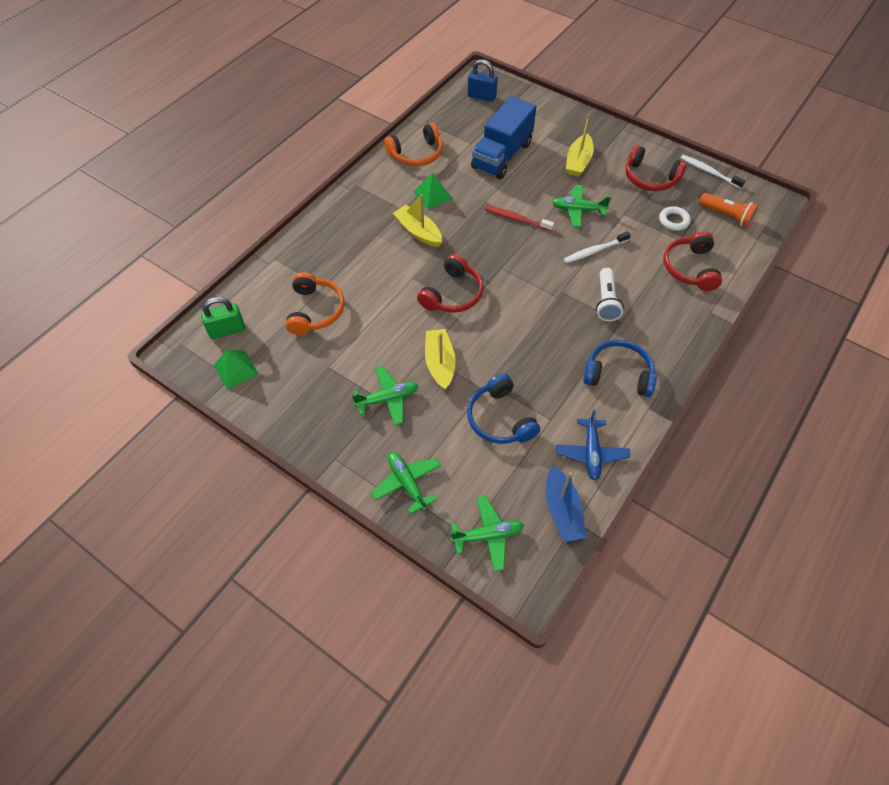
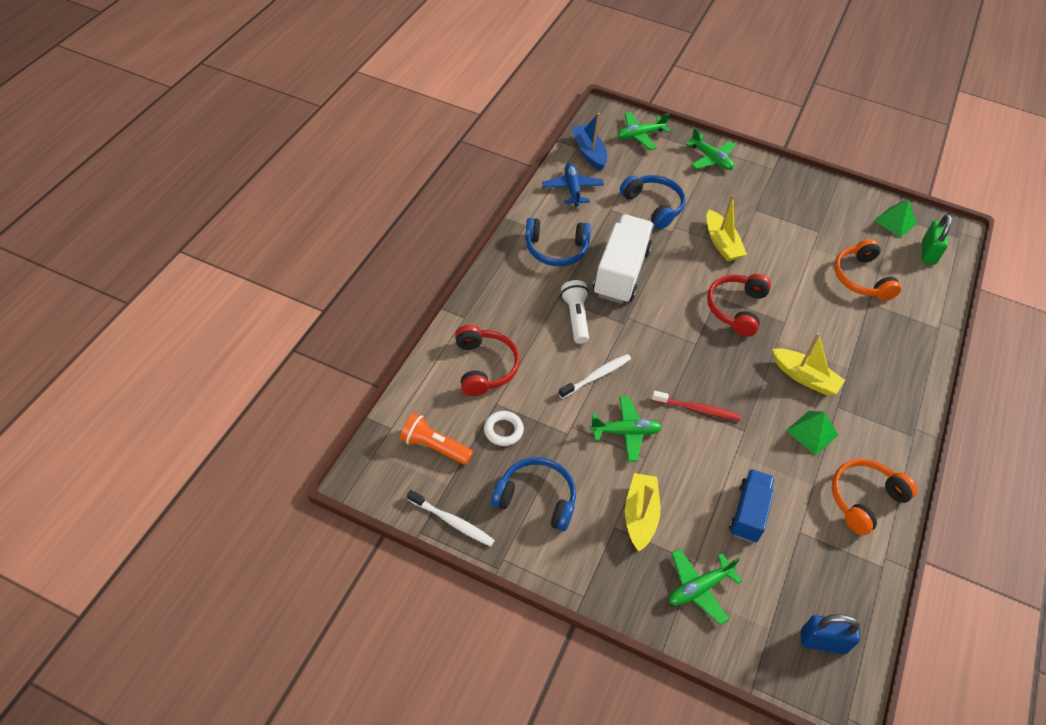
camera: 165 degrees right, 5 degrees down
(227, 330) = (928, 252): green padlock -> green padlock turned 45 degrees counterclockwise
(387, 399) = (754, 211): green plane -> green plane (699, 588)
(502, 155) = (748, 513): blue truck -> blue truck, size x0.62
(554, 341) = (621, 272): none -> white truck
(650, 178) = (536, 498): red headphones -> blue headphones

